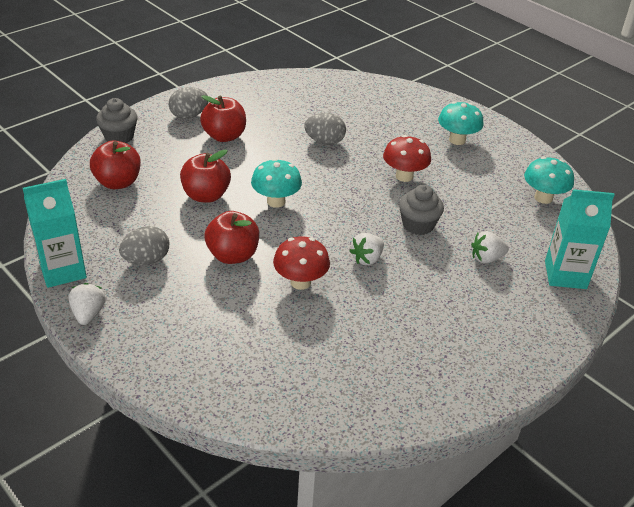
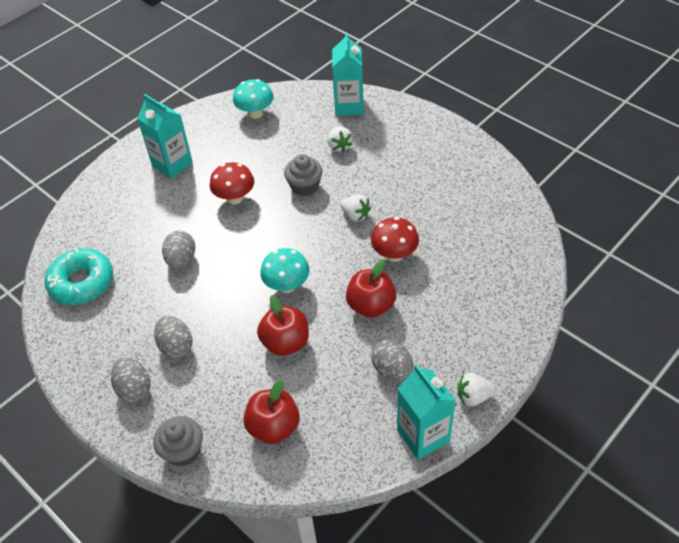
camera: 90 degrees left, 10 degrees up
(224, 136) = (176, 346): red apple -> grey egg
(310, 92) = (82, 283): none -> turquoise donut
(457, 140) = (172, 164): turquoise mushroom -> turquoise carton

